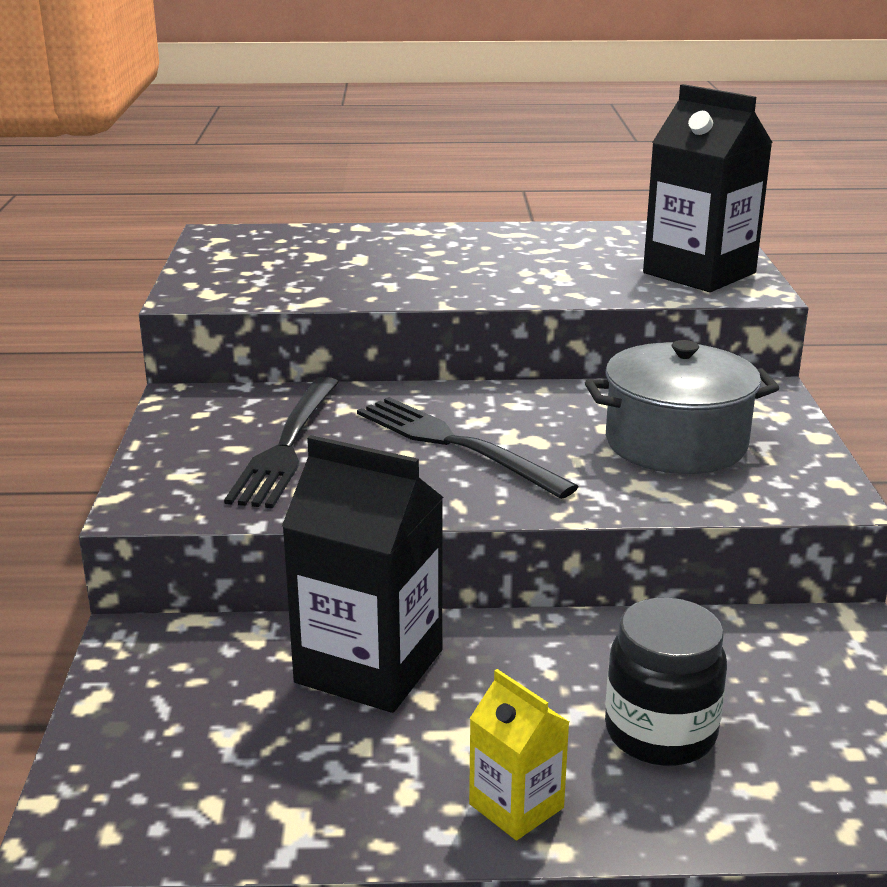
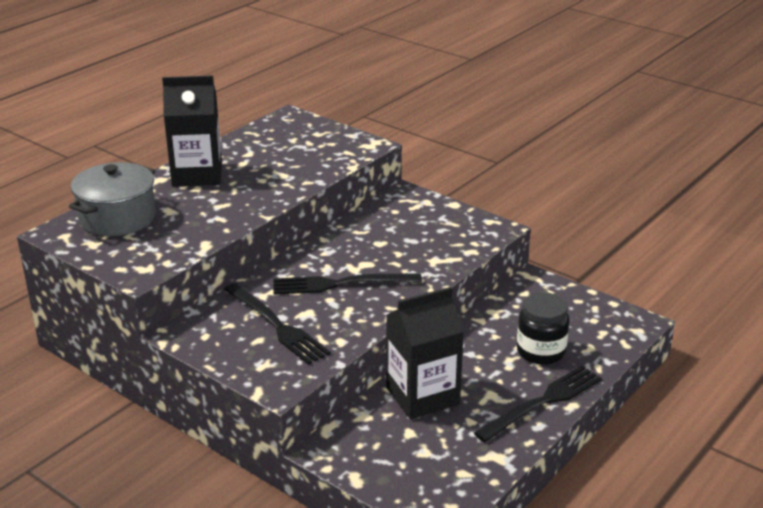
camera: 50 degrees left, 5 degrees up
(516, 806) = (542, 402): yellow carton -> black fork
(676, 443) = (415, 235): grey pot -> grey pot (117, 218)
(699, 273) = (332, 145): black carton -> black carton (197, 174)

